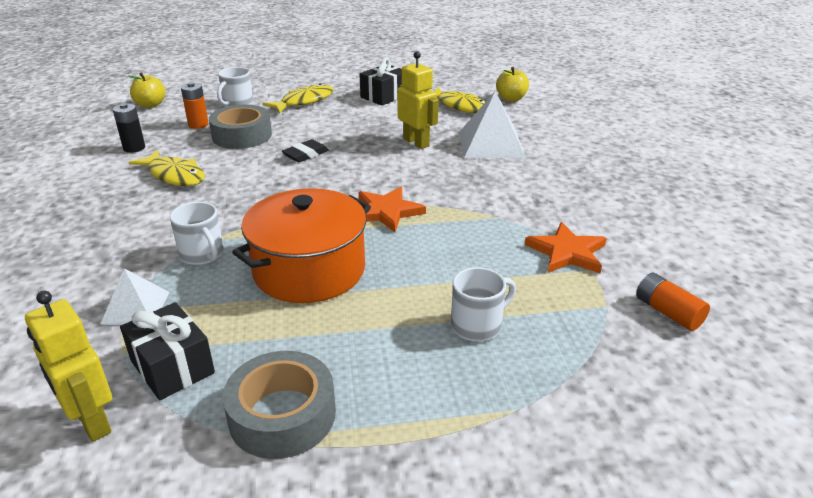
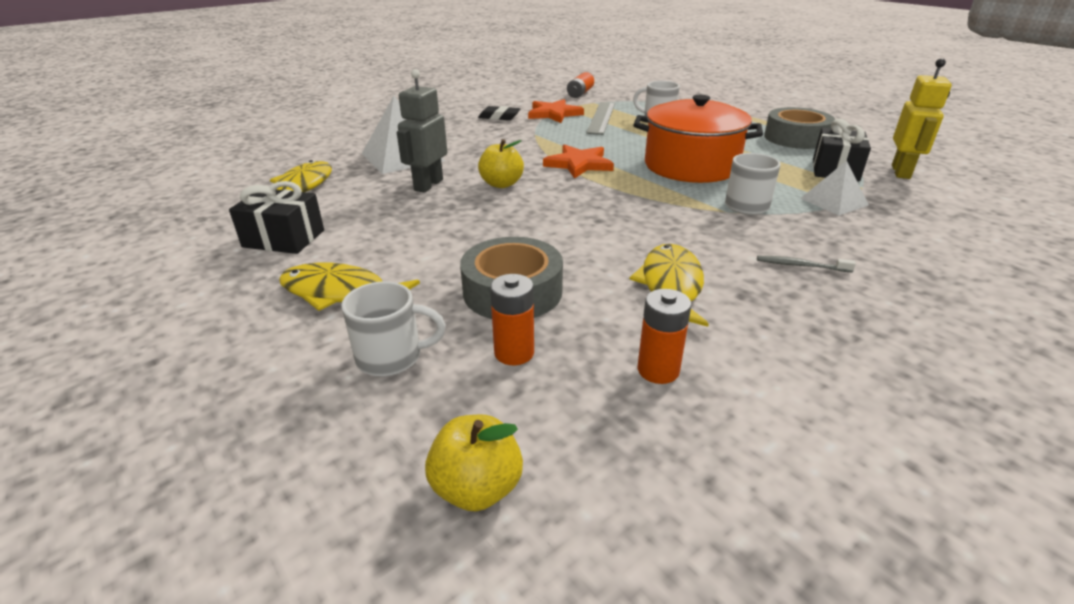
camera: 120 degrees left, 0 degrees up
(113, 227) = (801, 265): none -> grey toothbrush
(134, 148) = (658, 370): black battery -> orange battery
(305, 154) = (518, 228): black eraser -> black eraser (499, 117)
(416, 142) = (428, 185): yellow robot -> grey robot
(511, 99) = (261, 169): yellow apple -> yellow apple (501, 184)
(524, 281) = (601, 117): none -> grey ruler

